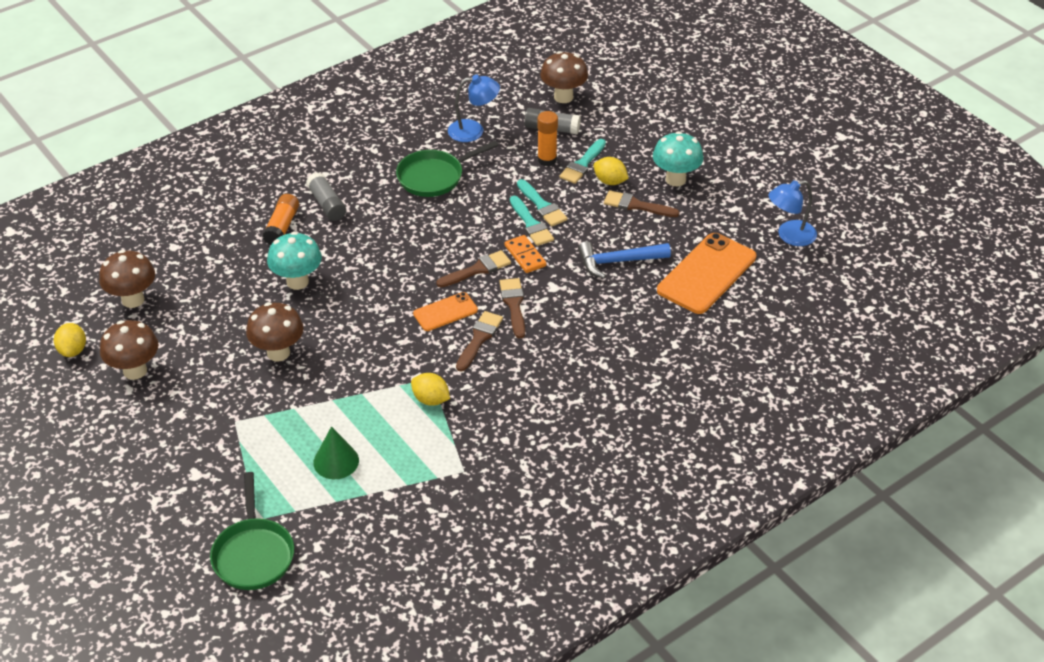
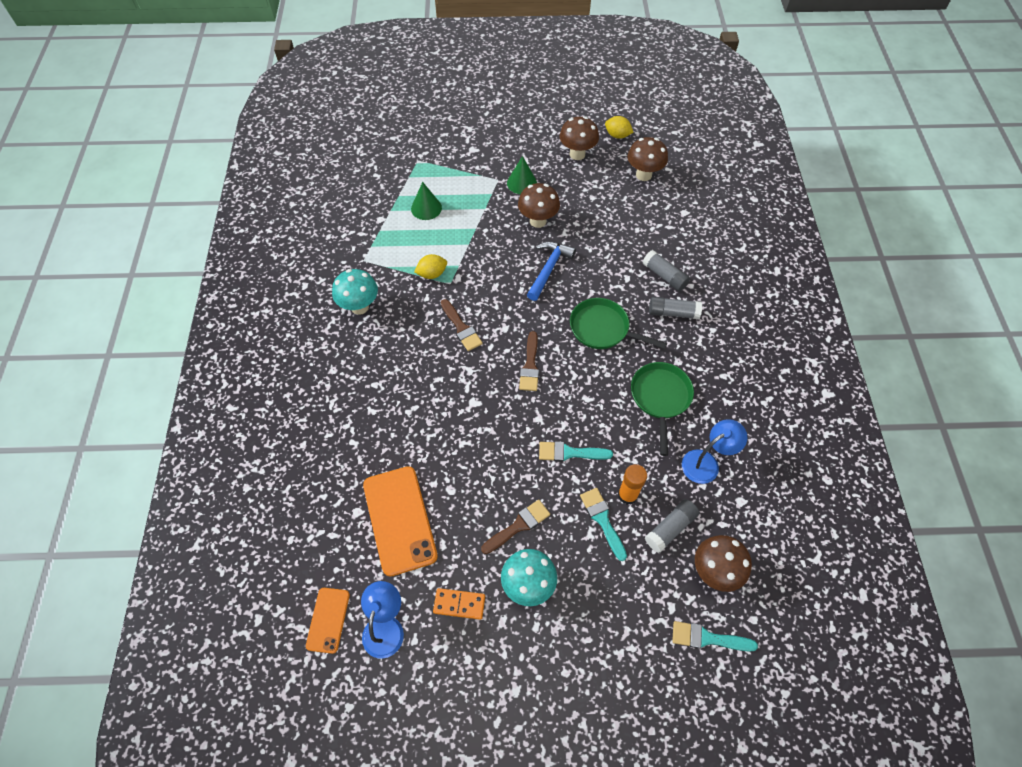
camera: 125 degrees right, 15 degrees up
(224, 396) = (521, 183): none -> green cone
(253, 554) = (396, 150): green pan -> green pan (603, 329)
(282, 227) = (664, 276): orange glue stick -> grey glue stick
(297, 282) = (598, 259): turquoise mushroom -> turquoise mushroom (360, 307)
(445, 312) = (502, 323): orange phone -> orange phone (328, 620)
(473, 130) = (706, 462): blue lamp -> blue lamp turned 150 degrees counterclockwise
(514, 305) = (476, 366): brown brush -> none
(525, 256) = (521, 405): orange domino -> orange domino (459, 604)
(531, 224) = (553, 431): turquoise brush -> turquoise brush (707, 638)
(610, 181) = (564, 526): yellow lemon -> none
(618, 261) = (464, 464): blue hammer -> blue hammer (548, 269)

